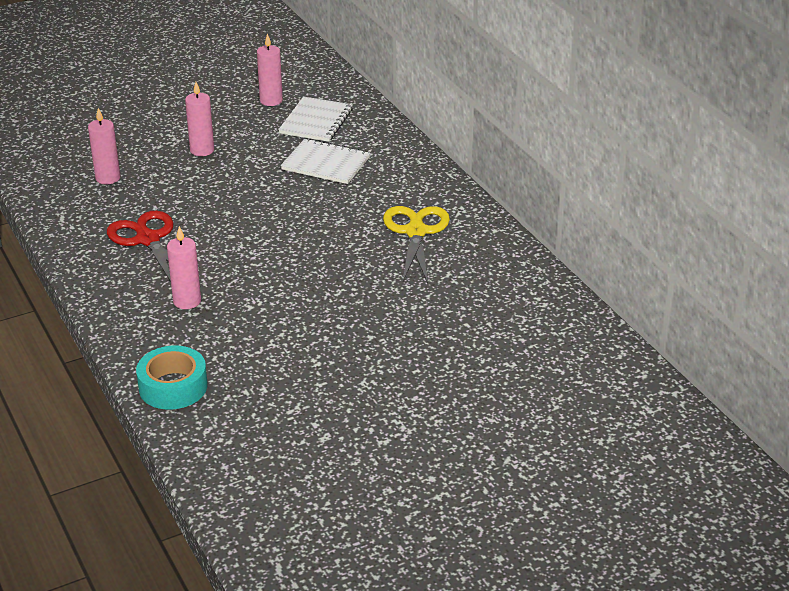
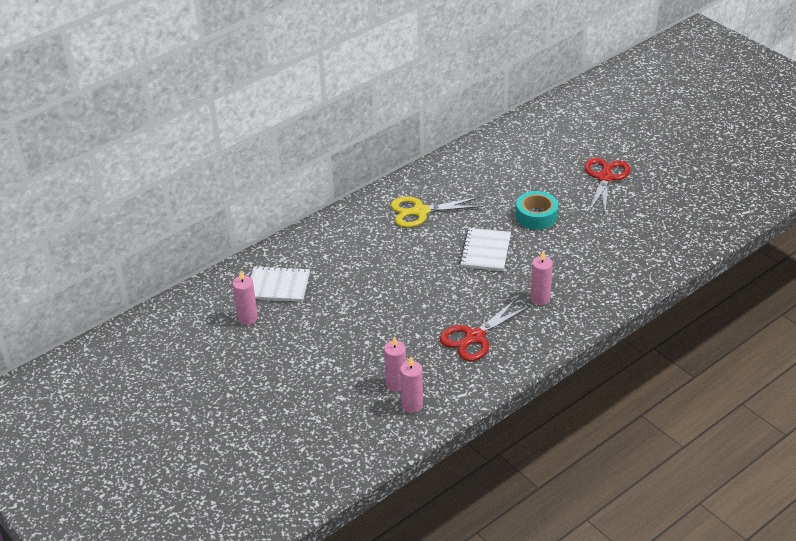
camera: 100 degrees left, 5 degrees up
(173, 387) = (628, 283): turquoise tape -> turquoise tape (536, 216)
(202, 150) = (338, 340): pink candle -> pink candle (412, 405)
(326, 163) = (342, 268): white notebook -> white notebook (485, 251)
(435, 419) = (605, 178): none -> red scissors

